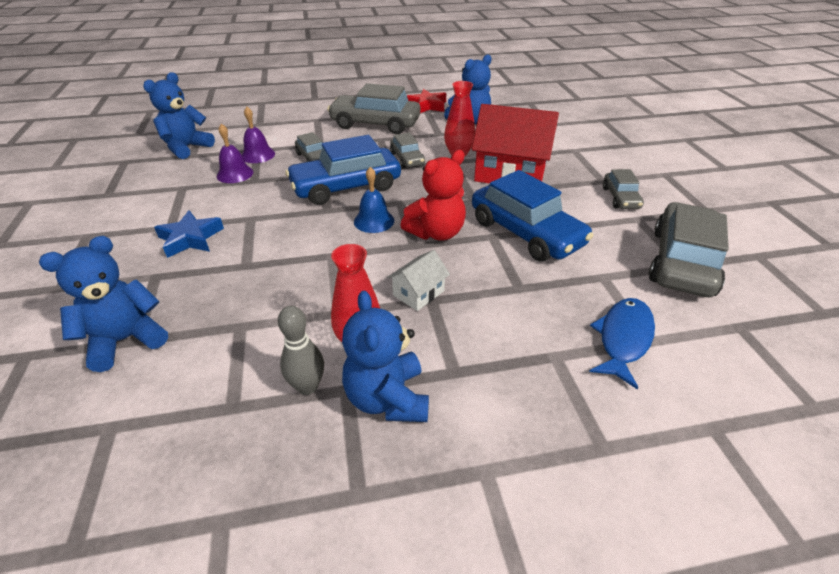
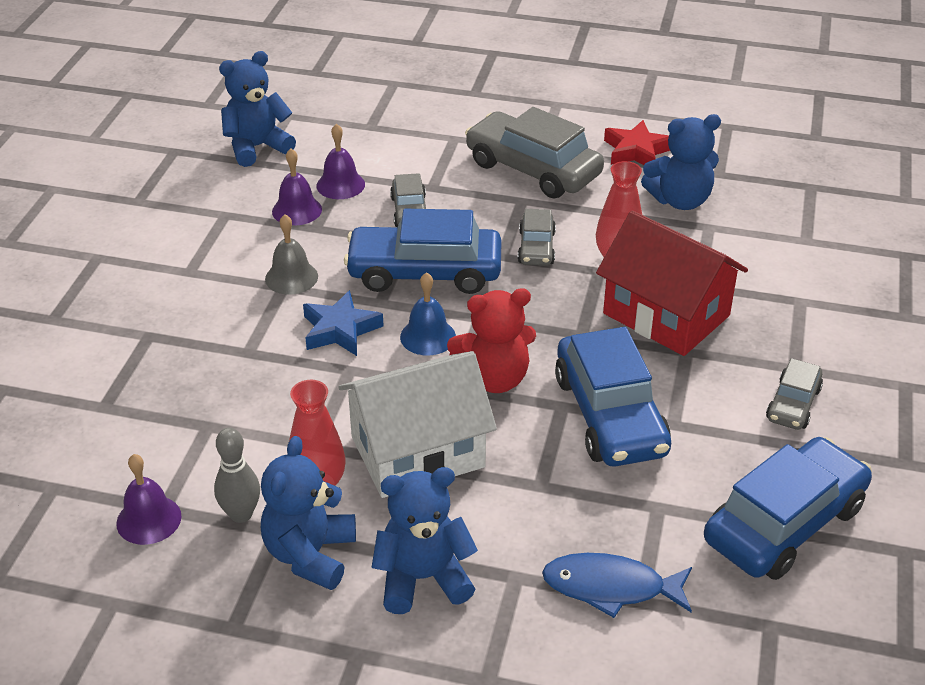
camera: 25 degrees right, 0 degrees up
(126, 340) = (94, 403): blue teddy bear -> blue teddy bear (423, 578)
(190, 238) = (204, 296): blue star -> blue star (340, 330)
(223, 422) = (149, 519): none -> purple bell
(253, 211) = (291, 277): none -> grey bell
(418, 293) = (417, 451): white house -> white house, size x2.15
(623, 339) = (611, 587): blue fish -> blue fish turned 135 degrees counterclockwise
(682, 262) = (784, 523): grey car -> blue car

